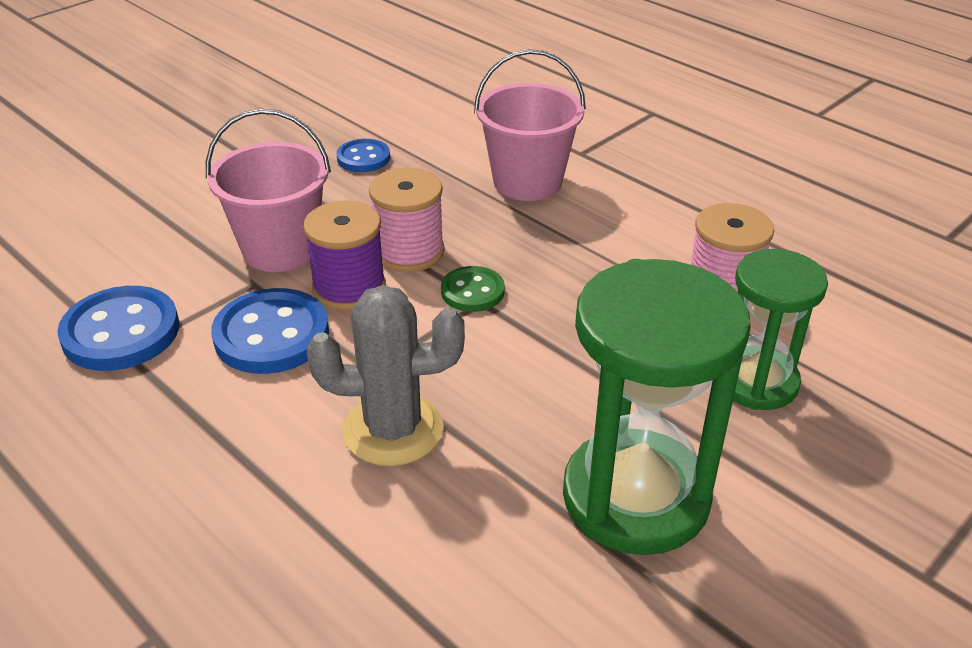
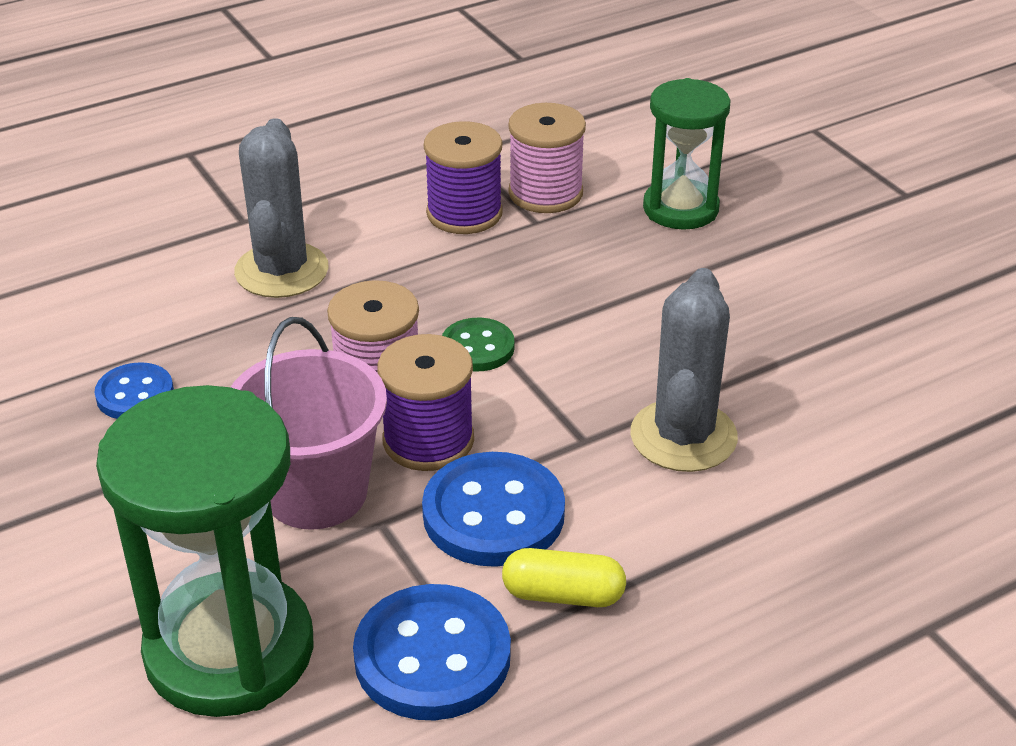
camera: 75 degrees left, 0 degrees up
(186, 386) = (563, 594): none -> yellow capsule
(527, 182) = (281, 271): pink bucket -> grey cactus
(635, 497) = (804, 305): green hourglass -> green hourglass (229, 650)
(658, 251) = (464, 213): none -> purple spool

